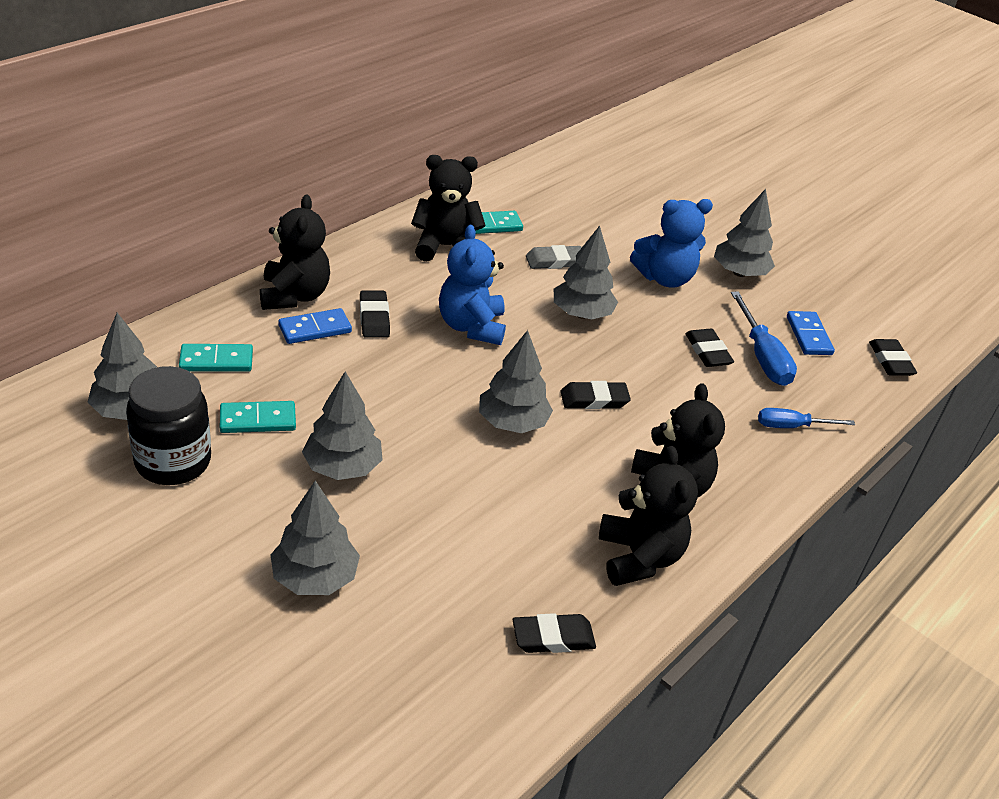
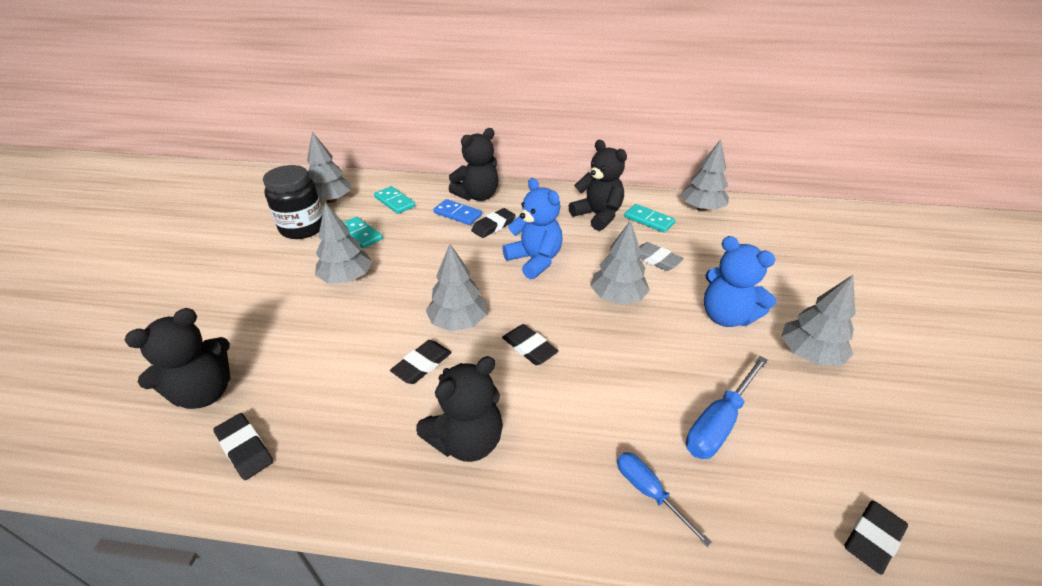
camera: 60 degrees right, 0 degrees up
(315, 577) = (242, 313): grey tree -> grey tree (701, 208)
(471, 326) = (535, 260): blue teddy bear -> blue teddy bear turned 90 degrees clockwise
(639, 557) = (369, 459): black teddy bear -> black teddy bear (204, 392)
(708, 351) = (673, 383): black eraser -> black eraser (422, 365)
(808, 335) = (801, 443): blue domino -> none

